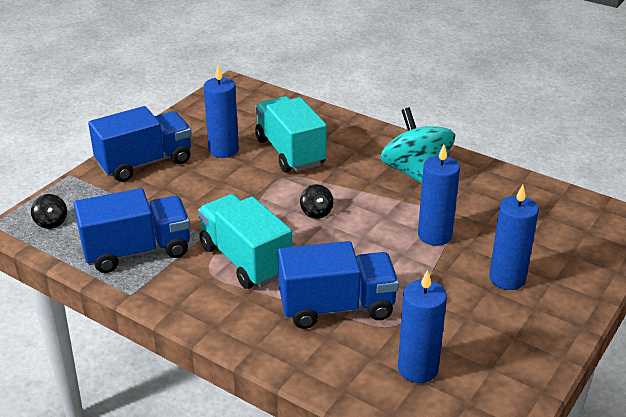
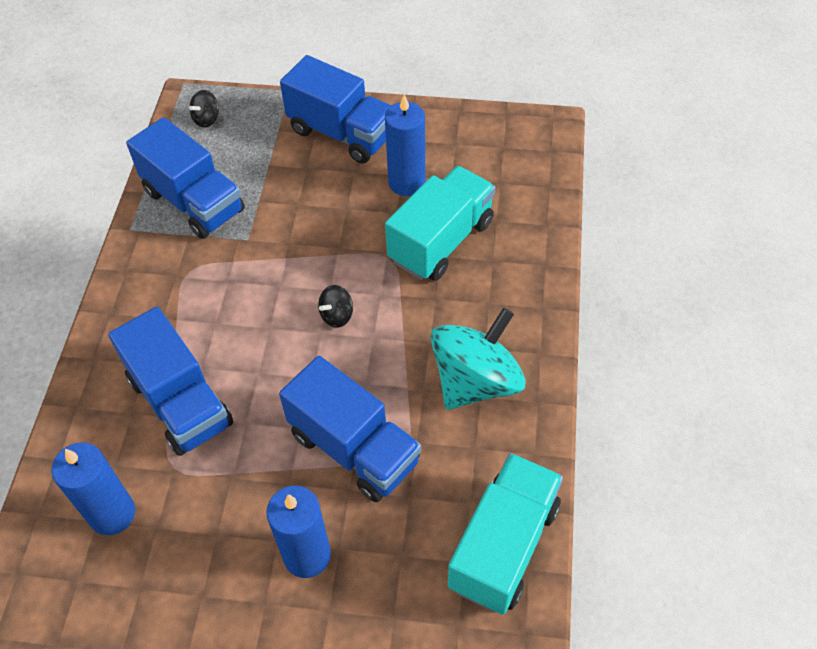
camera: 65 degrees right, 20 degrees up
(245, 260) = (221, 291): turquoise truck -> turquoise truck (503, 545)
(434, 235) = (354, 448): blue candle -> blue truck

